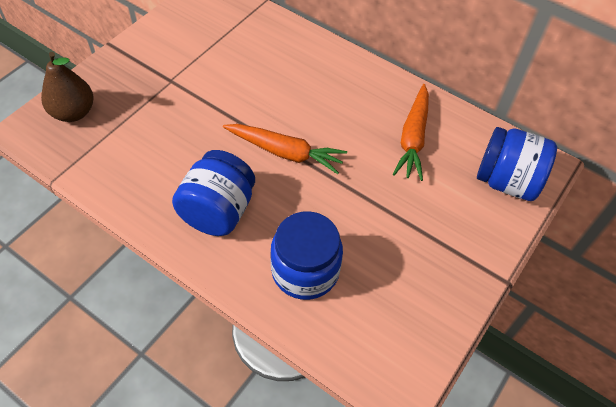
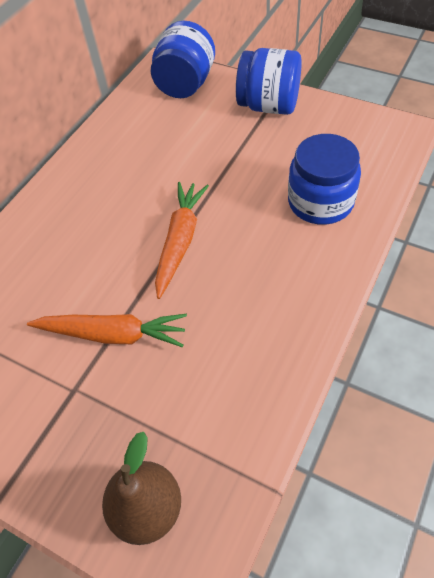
camera: 90 degrees left, 0 degrees up
(218, 211) = (273, 285): blue jar -> blue jar (268, 106)
(413, 138) = (145, 145): orange carrot -> orange carrot (113, 334)

